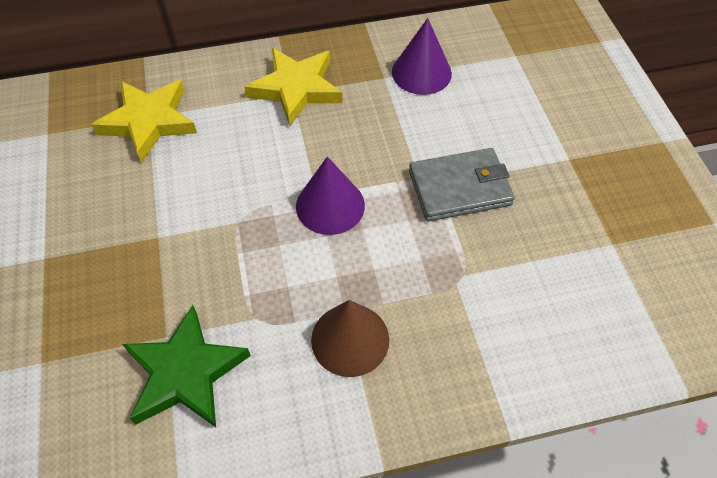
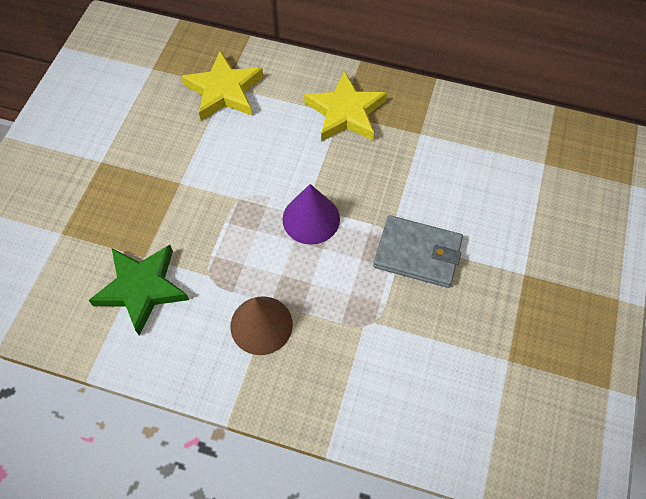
camera: 30 degrees right, 5 degrees up
(421, 72) = (453, 143): purple cone -> none

